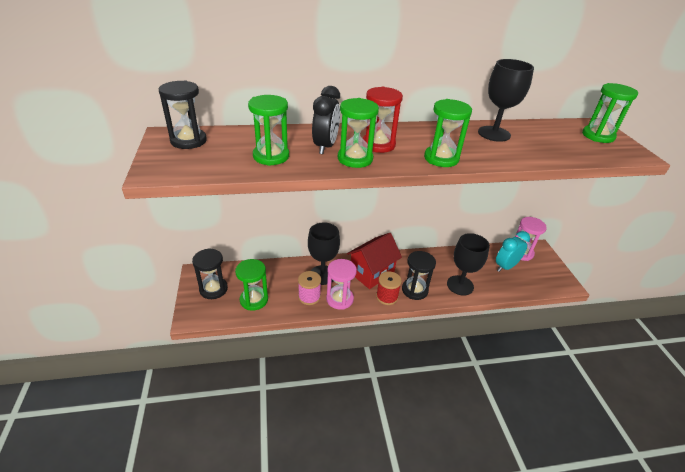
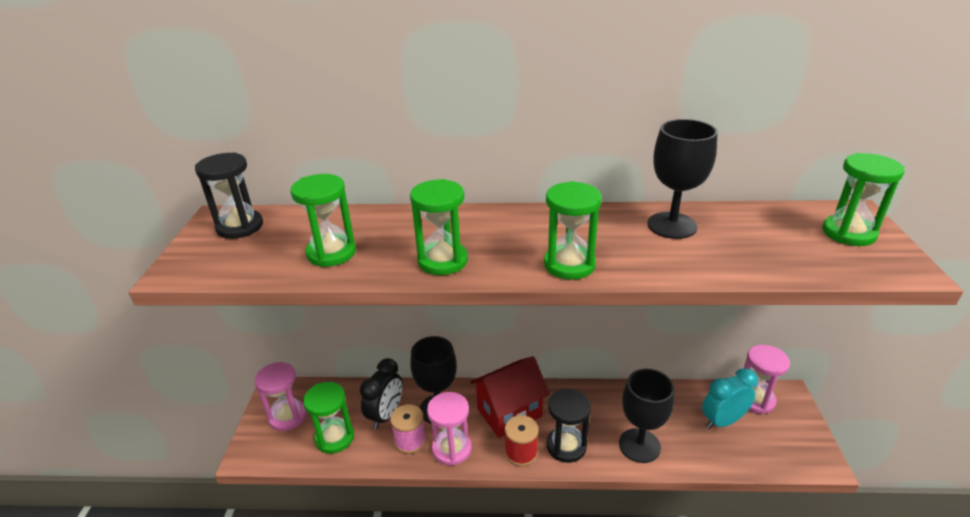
camera: 15 degrees right, 5 degrees down
(213, 289) = (288, 416): black hourglass -> pink hourglass
(325, 146) = (411, 240): black clock -> black clock (386, 415)
(378, 145) = (487, 239): red hourglass -> none

